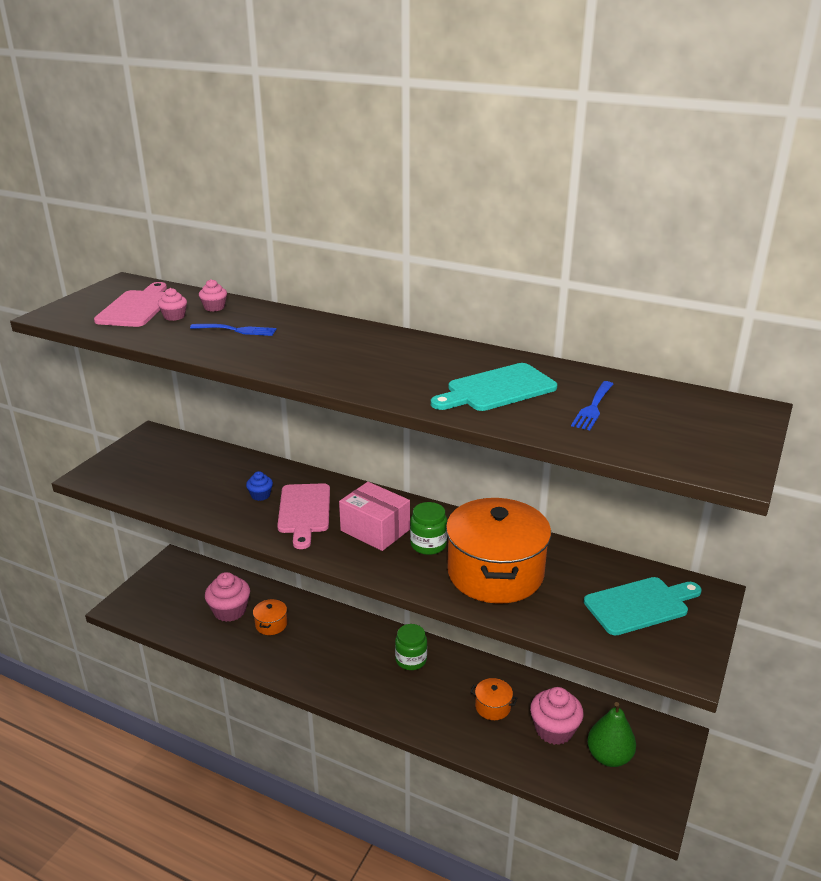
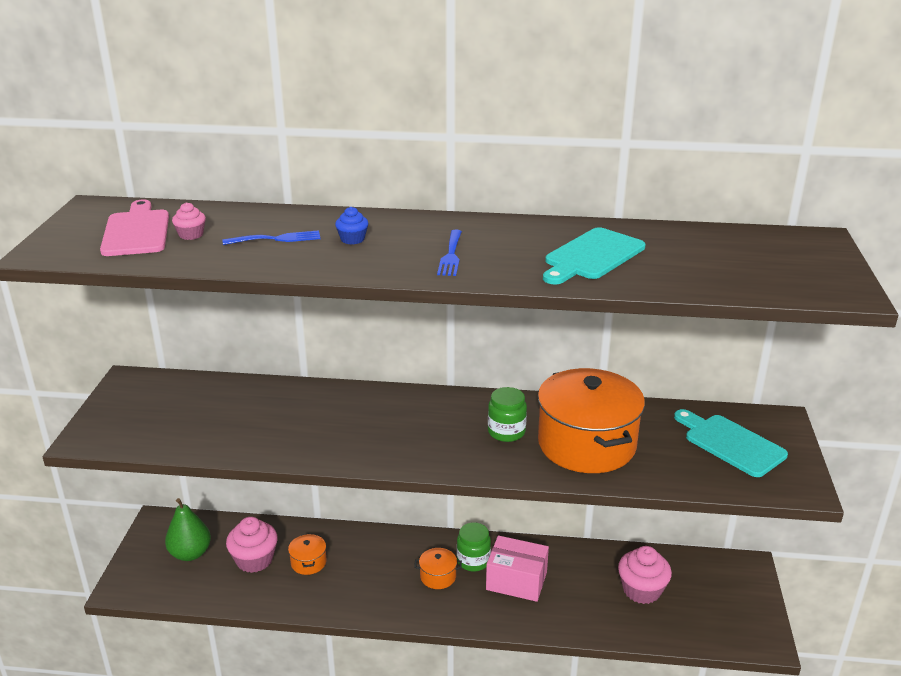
camera: 20 degrees left, 0 degrees up
(214, 307) = (228, 219): pink cupcake -> none
(260, 495) = (300, 419): blue cupcake -> blue cupcake (352, 239)
(304, 511) = (359, 426): pink cutting board -> none
(375, 530) = (444, 429): pink box -> pink box (516, 581)
(492, 707) = (575, 584): orange pot -> orange pot (438, 576)
(593, 408) = (691, 259): blue fork -> blue fork (451, 255)
(609, 757) = (701, 600): green pear -> green pear (190, 553)
(640, 605) = (730, 443): turquoise cutting board -> turquoise cutting board turned 90 degrees counterclockwise

